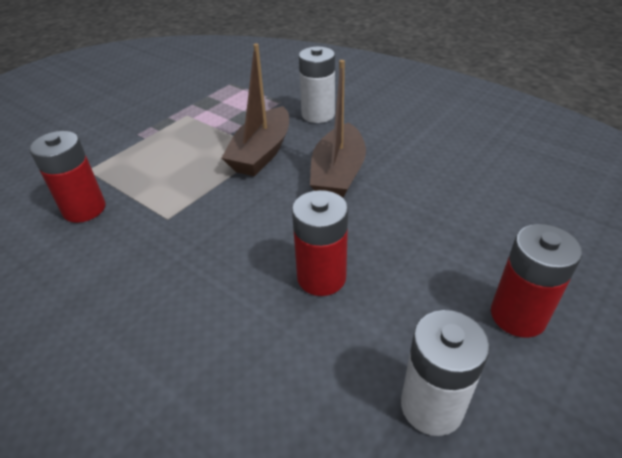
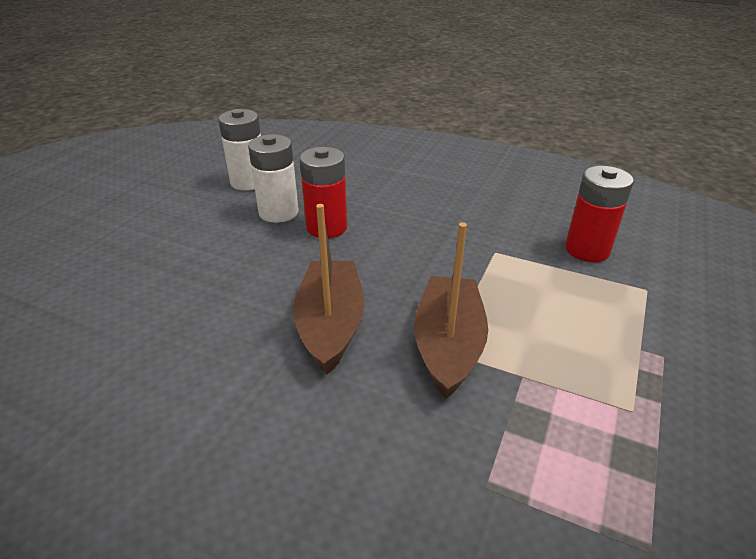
camera: 165 degrees right, 5 degrees down
(318, 114) = (394, 450): white battery -> white battery (278, 212)
(518, 315) = (173, 223): red battery -> none

